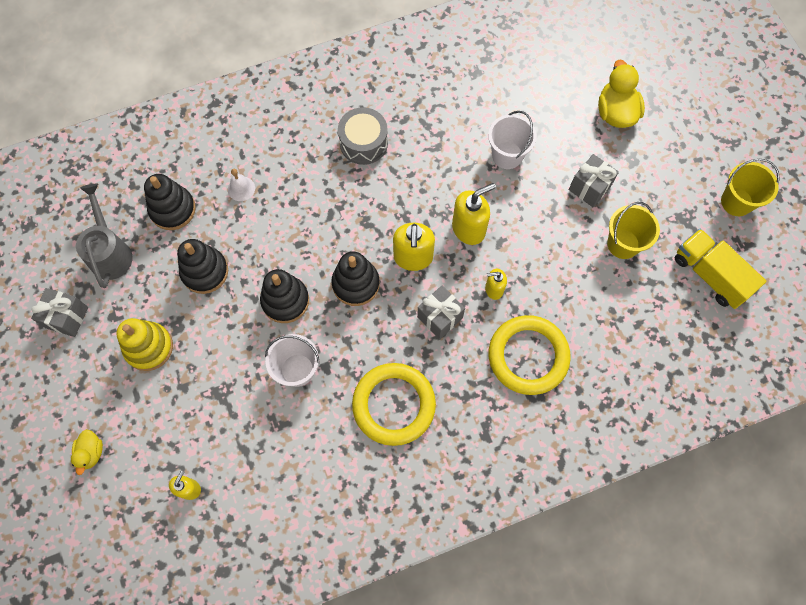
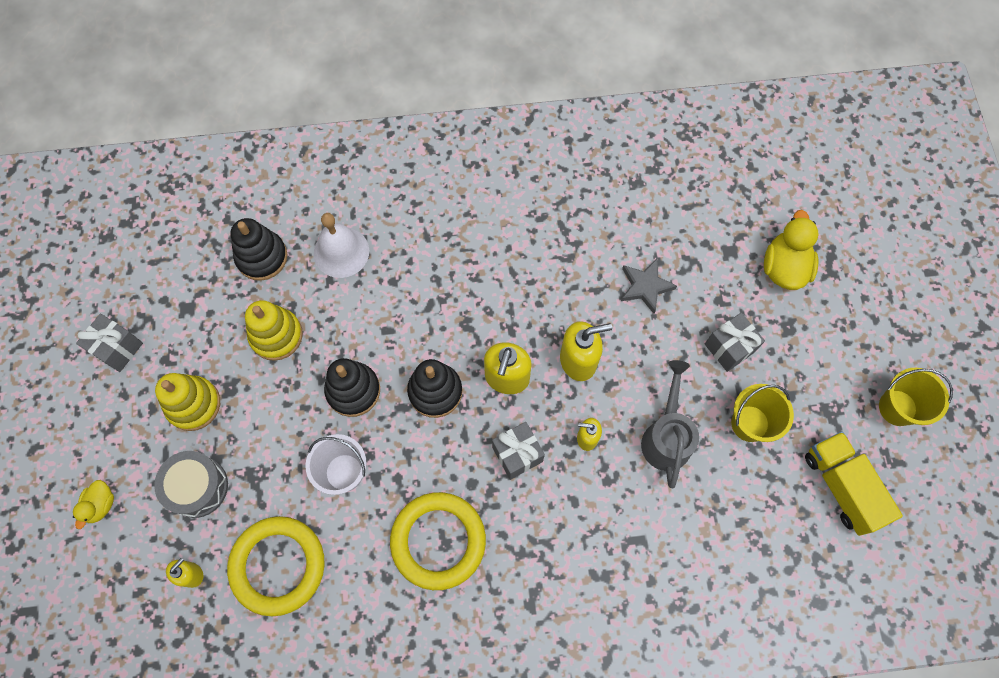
camera: 15 degrees right, 0 degrees up
(110, 252) = (183, 288): grey watering can -> grey watering can (666, 437)
(205, 272) = (276, 335): black stacking toy -> yellow stacking toy
(241, 188) = (341, 252): white bell -> white bell, size x1.80
(363, 143) = (489, 233): grey drum -> grey drum (197, 487)
(507, 155) = (645, 286): white bucket -> grey star
(528, 356) = (604, 526): yellow ring -> yellow ring (278, 566)

